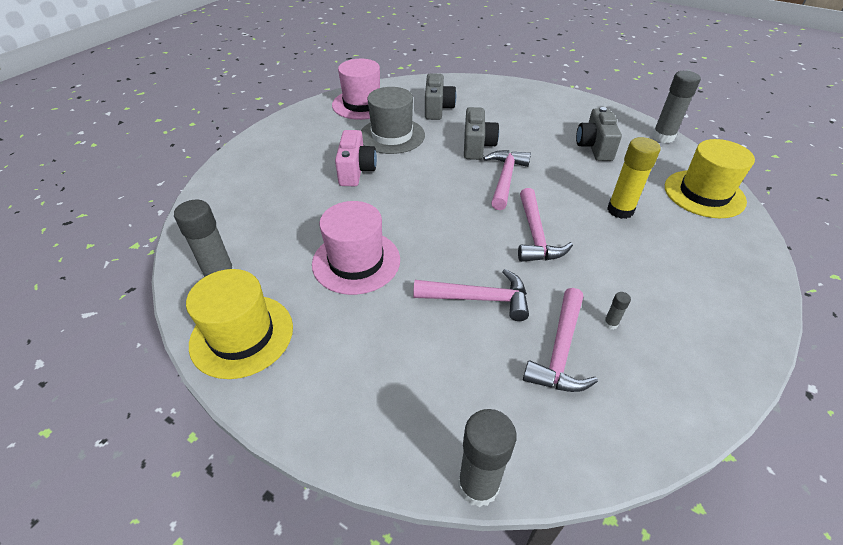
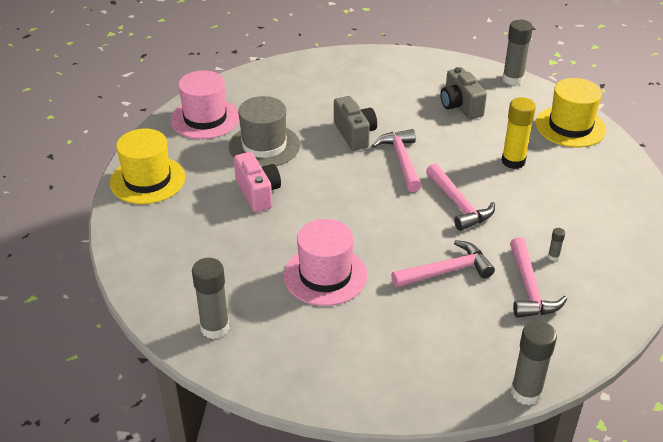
camera: 25 degrees left, 5 degrees down
(242, 335) = (277, 365): yellow hat -> yellow hat (147, 180)
(437, 109) = (288, 103): grey camera -> none

